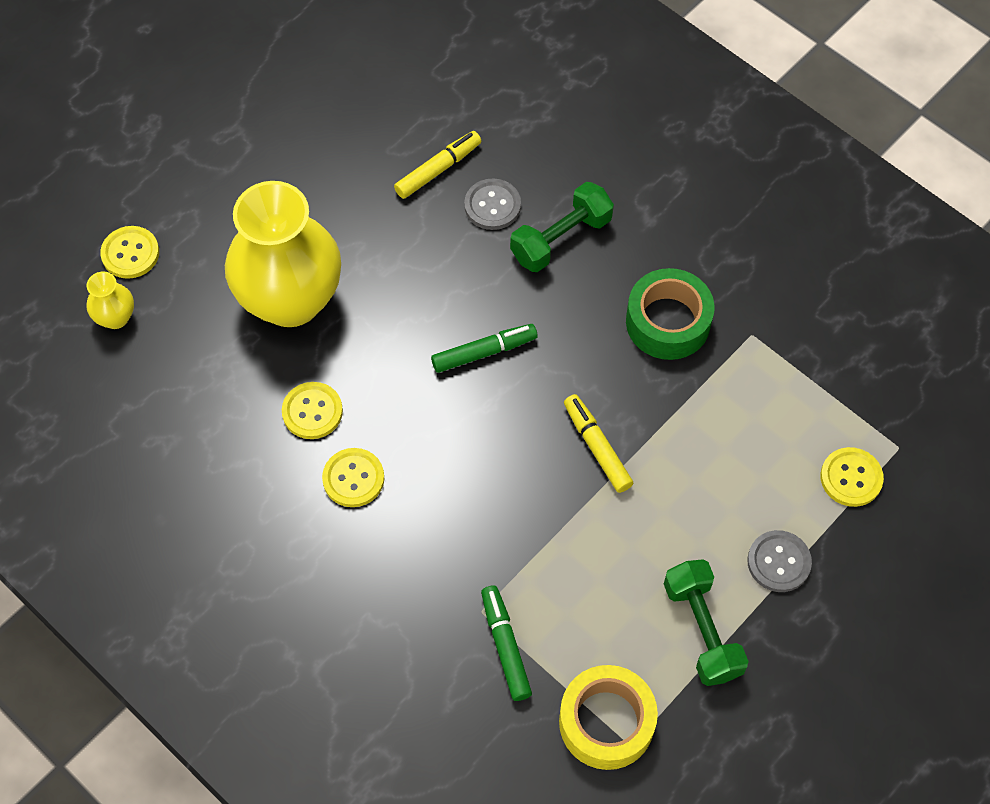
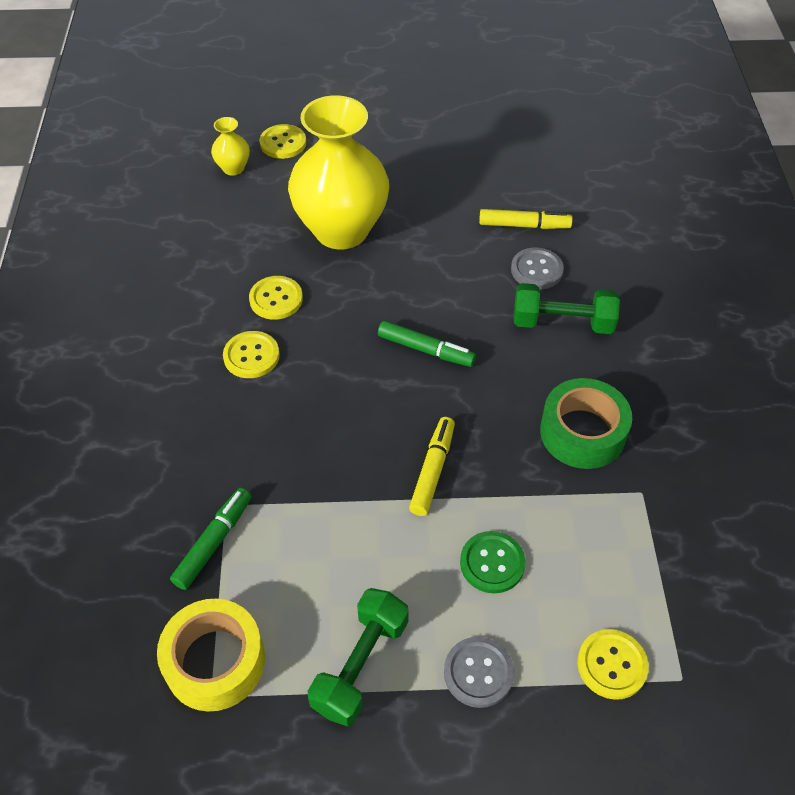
camera: 45 degrees right, 10 degrees down
(709, 478) = (492, 563): none -> green button

